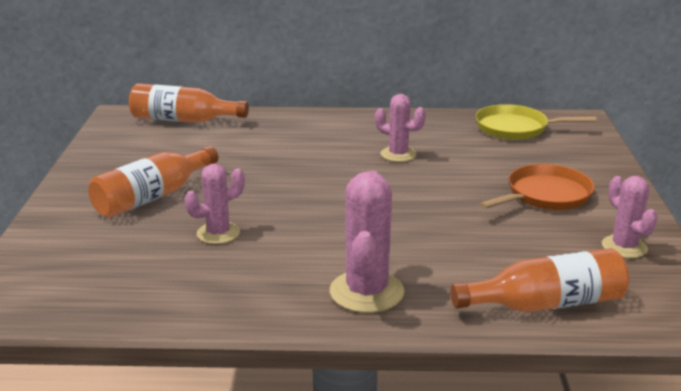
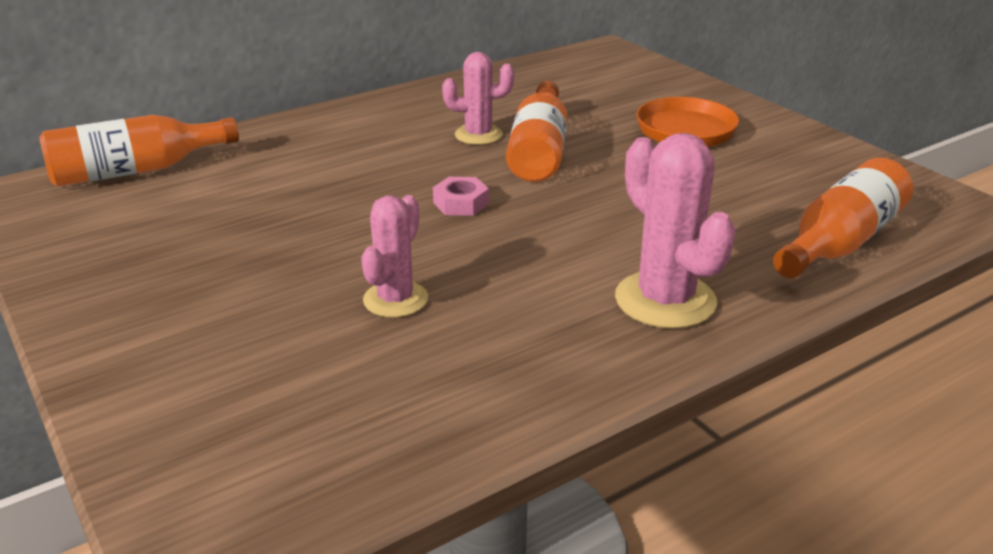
camera: 35 degrees left, 5 degrees up
(153, 197) = (235, 285): orange bottle -> orange bottle (539, 151)
(327, 193) = (461, 203): none -> pink nut
(515, 128) = (559, 73): yellow pan -> none
(624, 247) = (820, 161): pink cactus -> none

